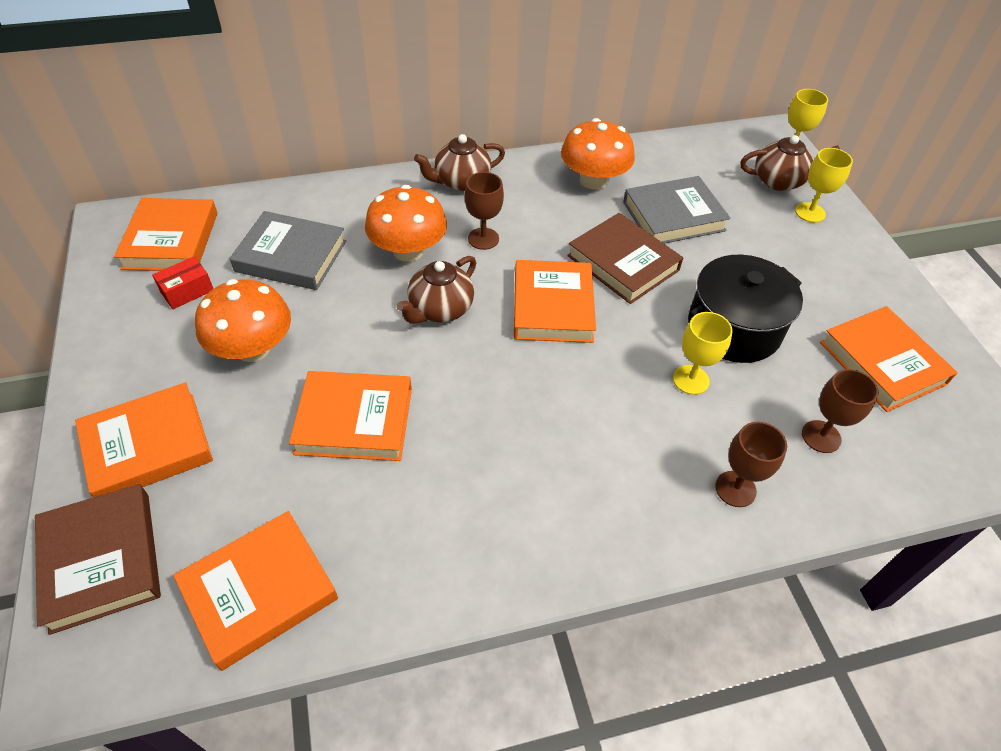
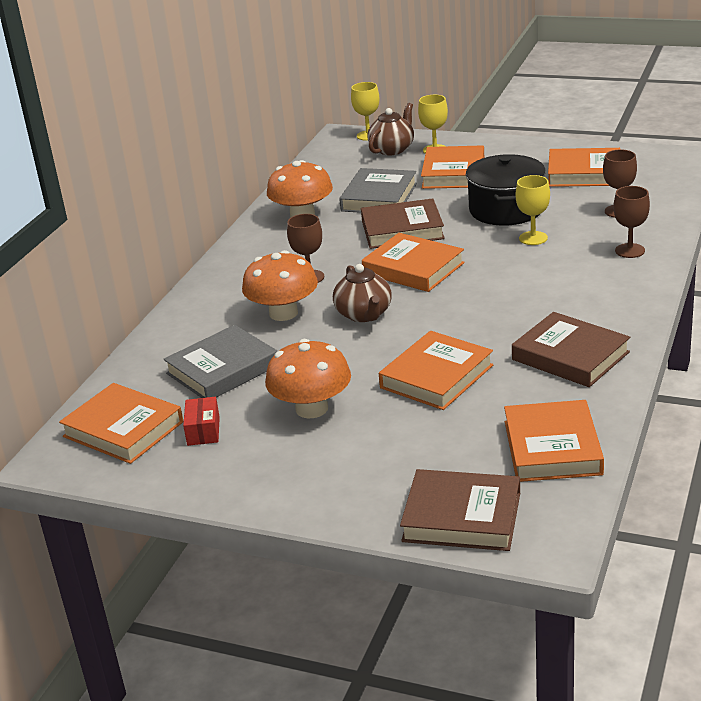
camera: 50 degrees left, 20 degrees down
(148, 446) = (366, 478): orange book -> orange book (453, 173)
(457, 528) = (570, 356): none -> brown book
(461, 182) = (231, 270): brown teapot -> none

